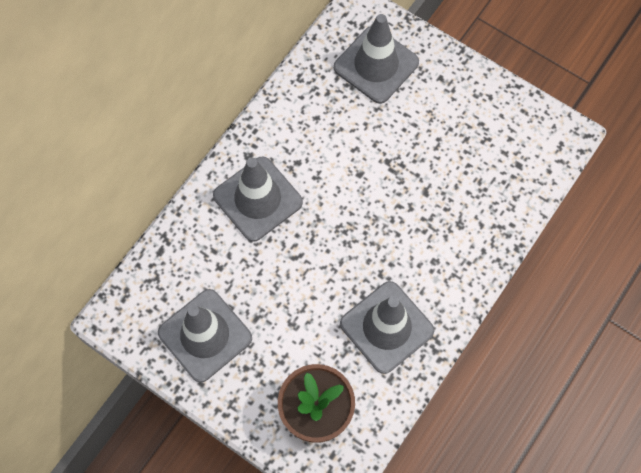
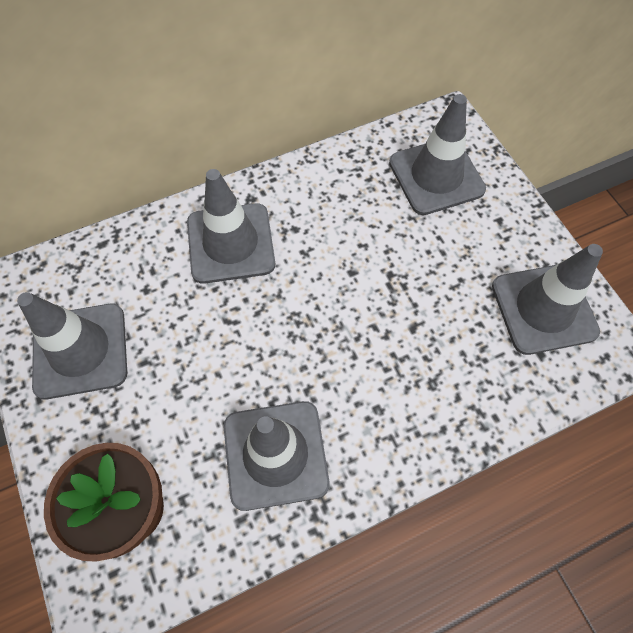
camera: 30 degrees right, 5 degrees down
(505, 131) = (543, 309): none -> grey traffic cone

